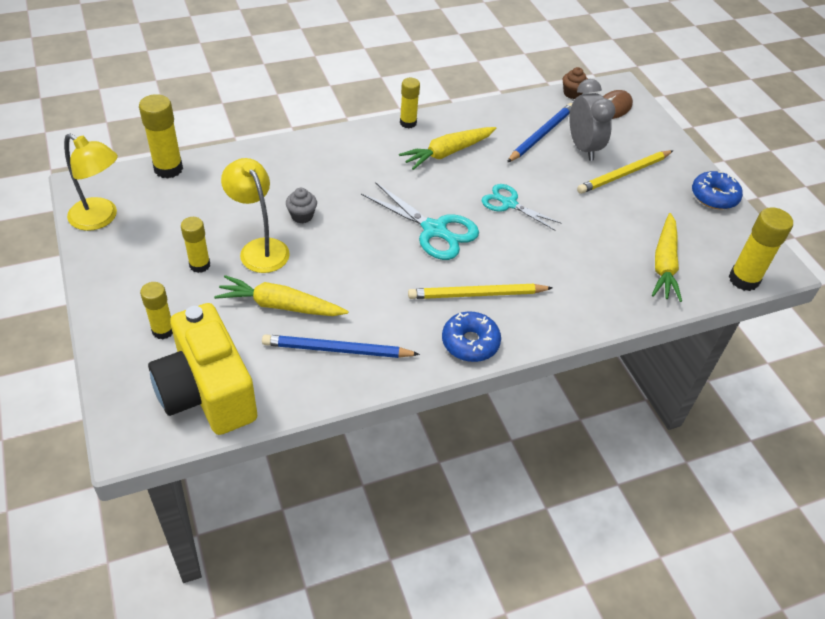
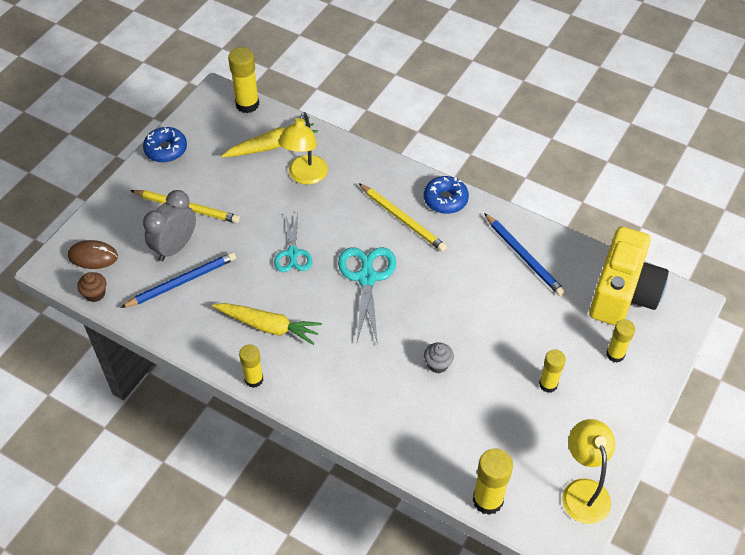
camera: 125 degrees left, 5 degrees up
(259, 248) = (495, 363): yellow lamp -> yellow lamp (305, 176)
(280, 305) = (526, 311): yellow carrot -> none
(541, 134) = (182, 282): blue pencil -> blue pencil turned 150 degrees clockwise

